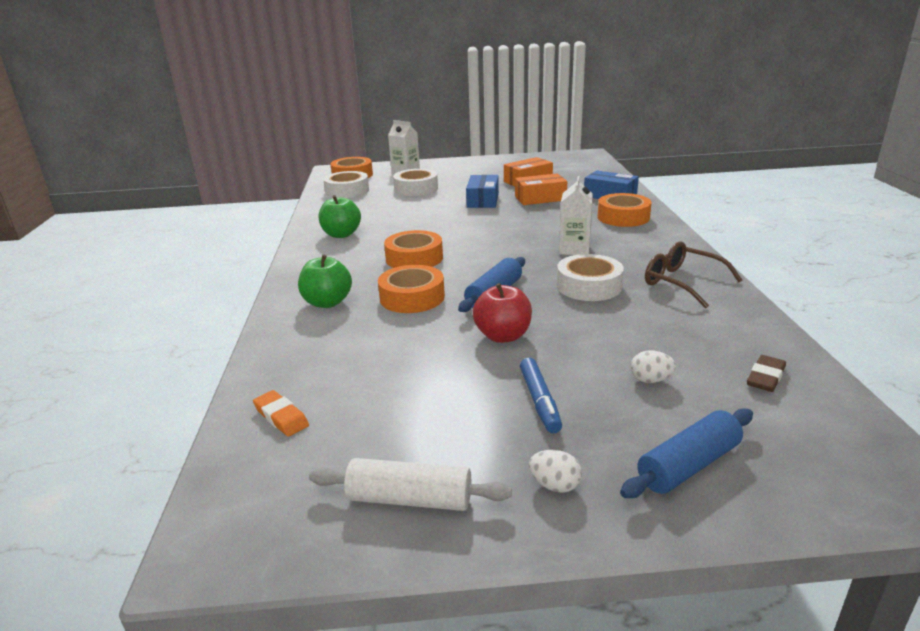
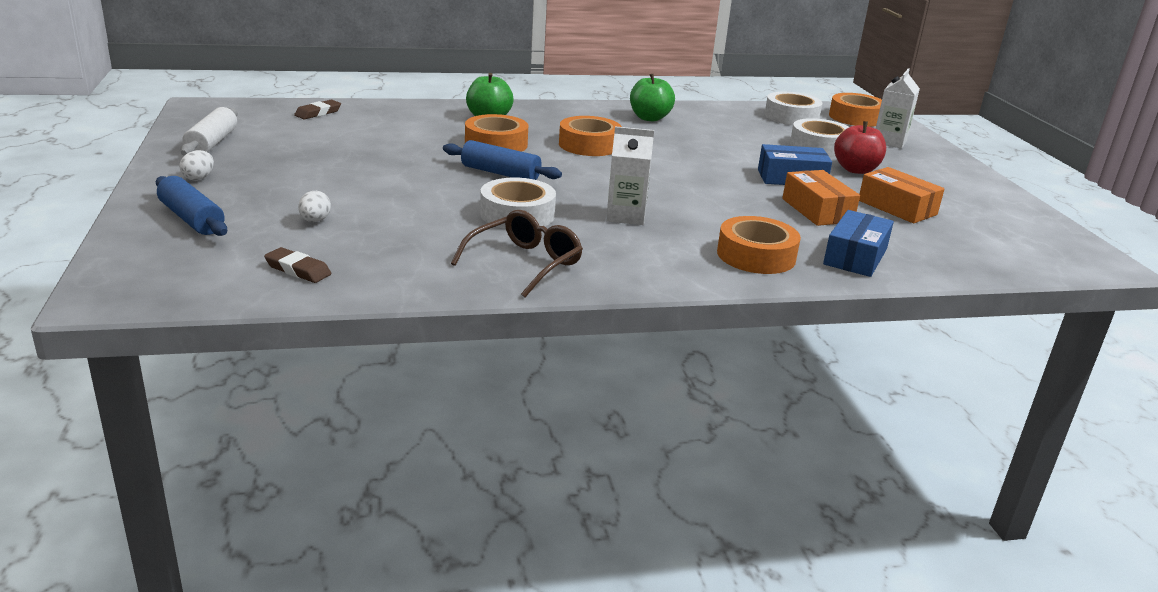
camera: 80 degrees right, 0 degrees up
(281, 417) = (318, 113): orange eraser -> brown eraser
(503, 336) = (412, 173): red apple -> red apple (856, 170)
(540, 401) = (301, 180): blue marker -> none

